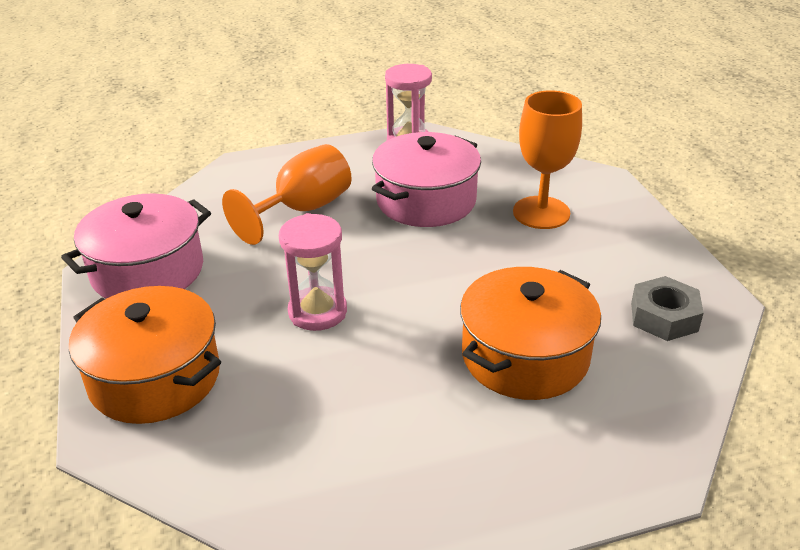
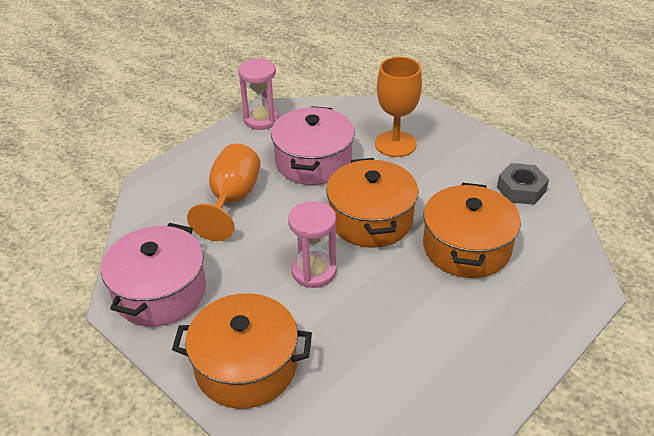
camera: 30 degrees left, 5 degrees up
(434, 282) = (371, 219): none -> orange pot

